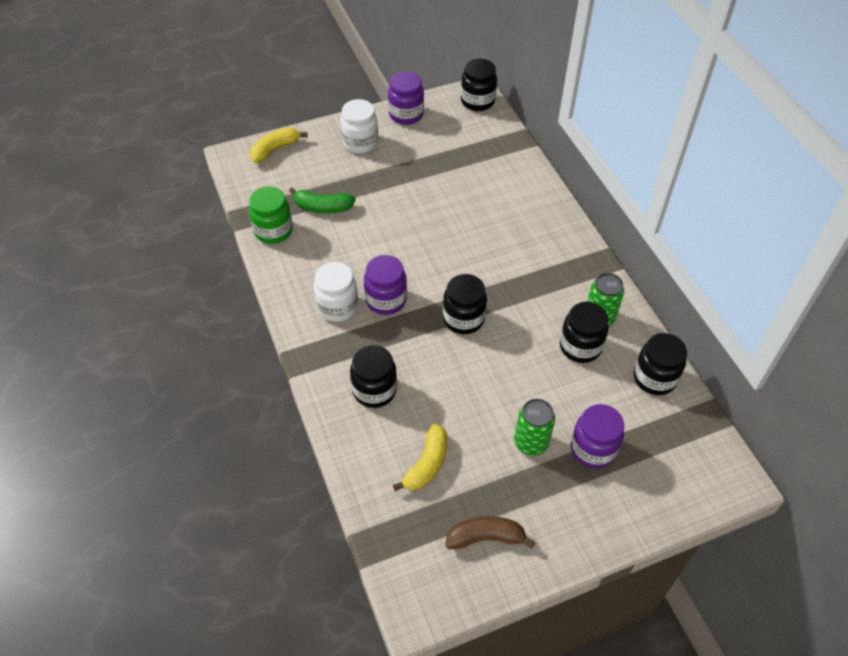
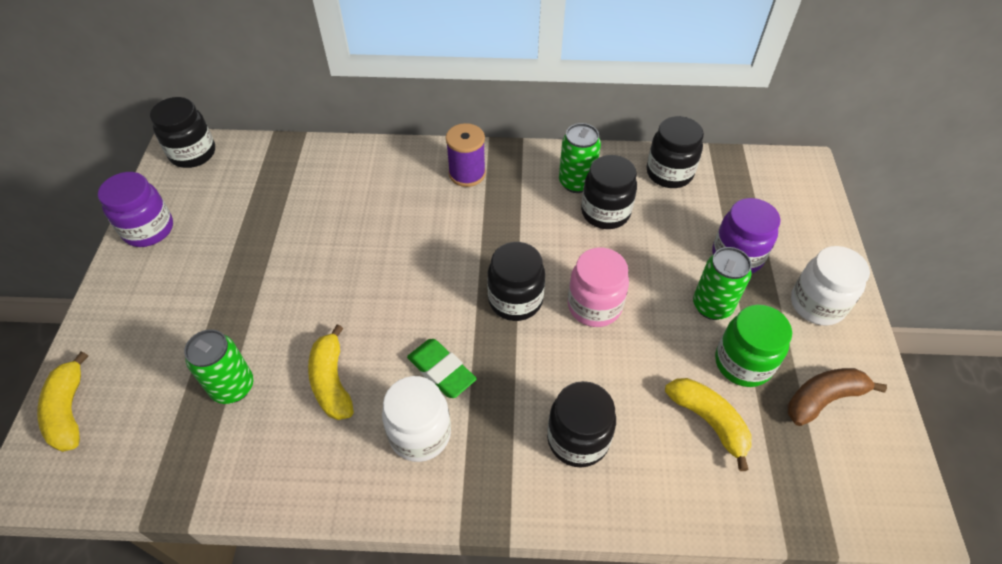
camera: 65 degrees left, 0 degrees up
(273, 231) = (228, 471): green jar -> green jar (743, 363)
(323, 207) = (233, 387): green banana -> green can
(350, 250) = (332, 382): none -> yellow banana
(360, 143) = (152, 298): white jar -> white jar (817, 304)
(386, 300) = (441, 371): purple jar -> green eraser
(485, 537) = (823, 399): brown banana -> brown banana turned 45 degrees clockwise
(486, 367) = (594, 306): none -> pink jar
(560, 249) = (467, 174): none -> purple spool

